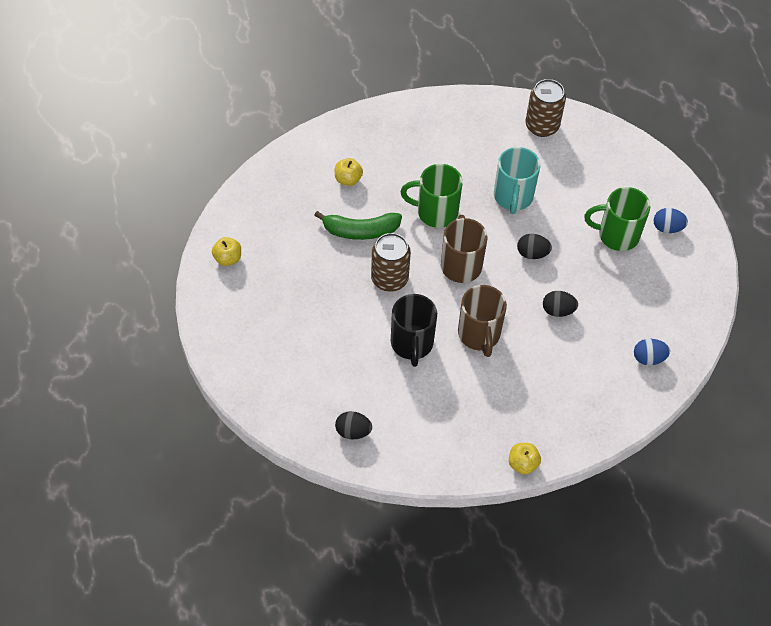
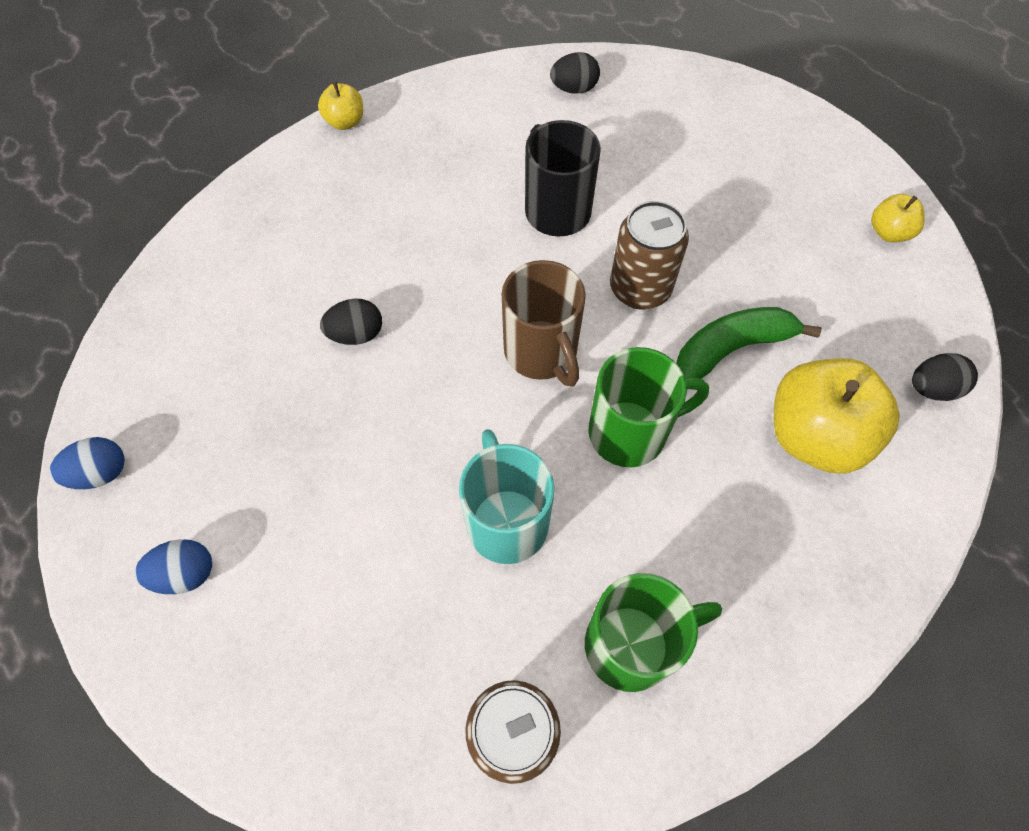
camera: 160 degrees right, 5 degrees up
(348, 179) = (814, 436): yellow apple -> yellow apple, size x2.03
(479, 335) = (465, 255): brown mug -> none
(532, 253) = (430, 418): black egg -> black egg (932, 389)
(617, 235) = (284, 517): green mug -> green mug (632, 644)
(648, 358) = (192, 311): blue egg -> blue egg (101, 473)

